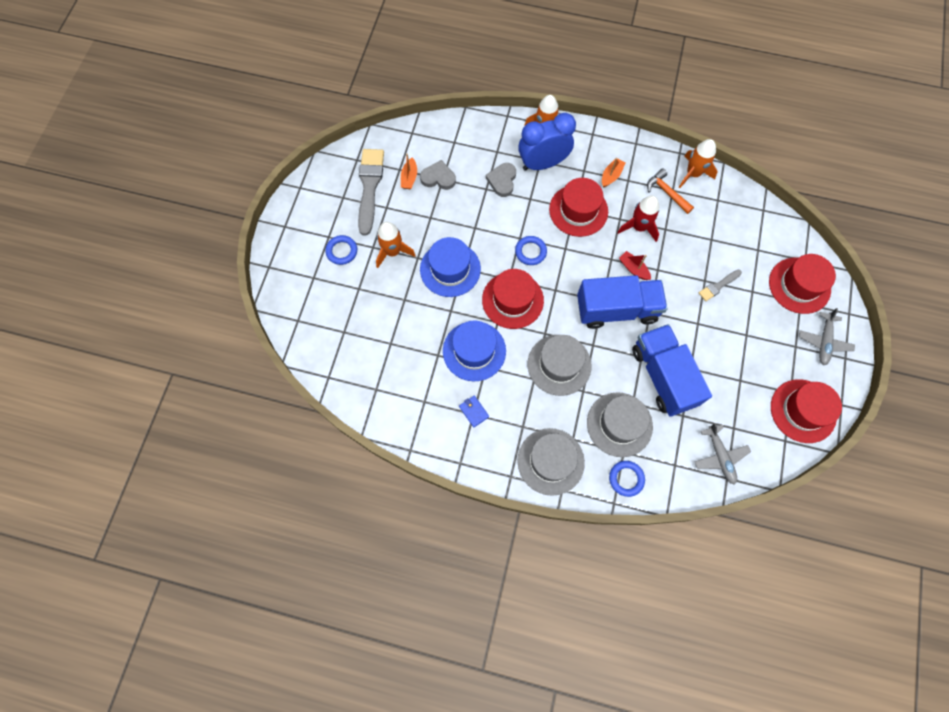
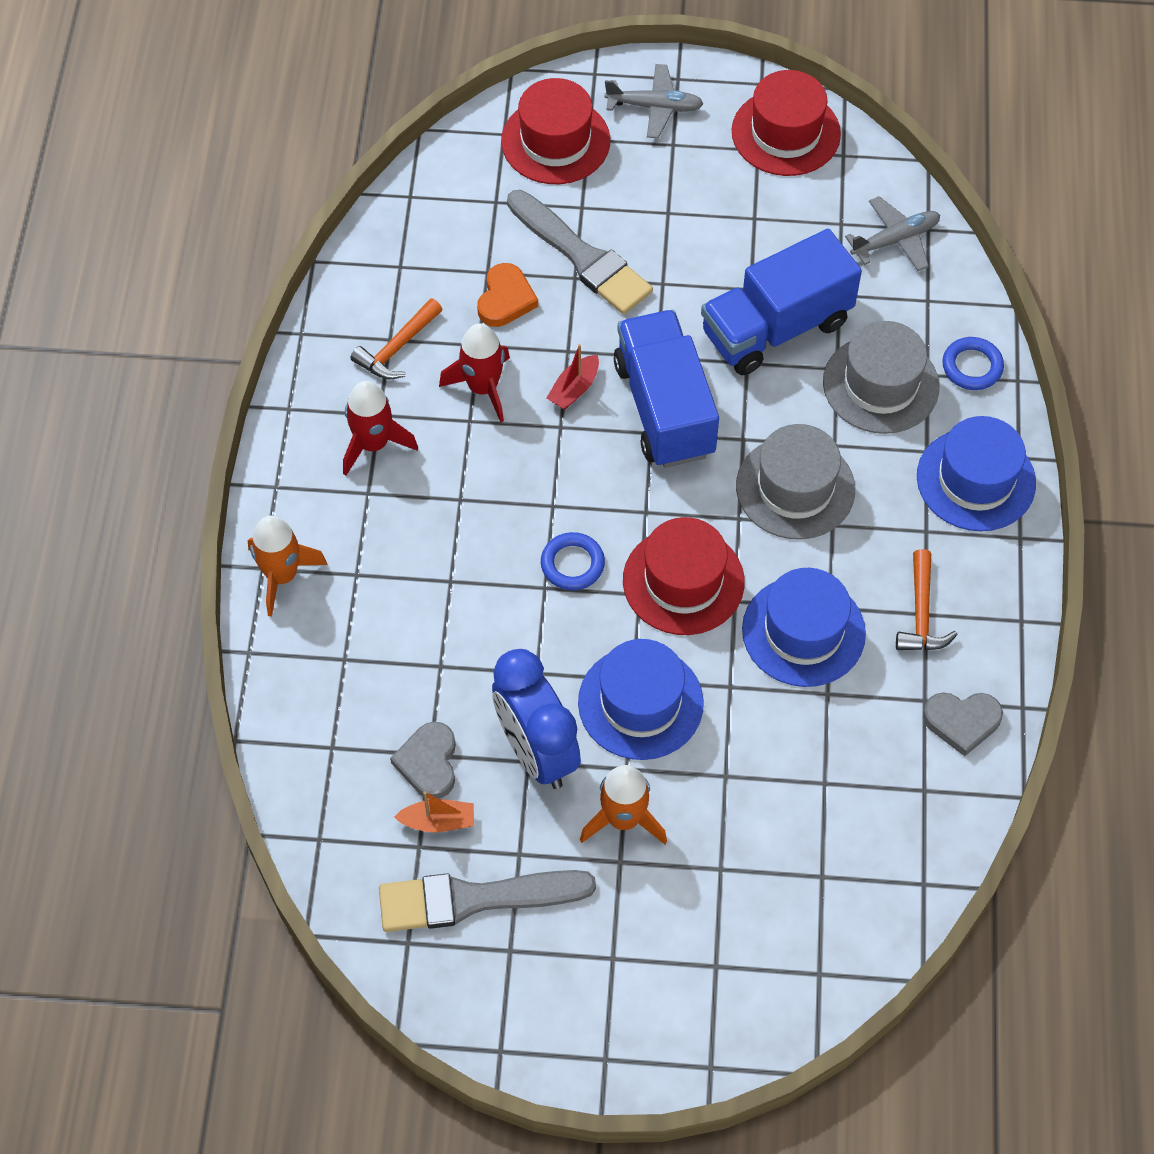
camera: 100 degrees left, 10 degrees down
(342, 251) = (642, 922): blue ring -> none
(473, 411) = (921, 613): blue wallet -> orange hammer
(502, 181) = (416, 638): grey heart -> grey heart (962, 722)
(542, 164) = (363, 568): blue clock -> blue clock (536, 751)
(550, 461) = (976, 480): grey hat -> blue hat
(578, 210) = (463, 492): red hat -> none
(611, 176) = (373, 444): orange boat -> red rocket
(693, 174) = (347, 309): orange rocket -> none
(693, 245) = (505, 299): none -> orange heart
(718, 286) = (582, 257): grey brush -> grey brush, size x1.99

